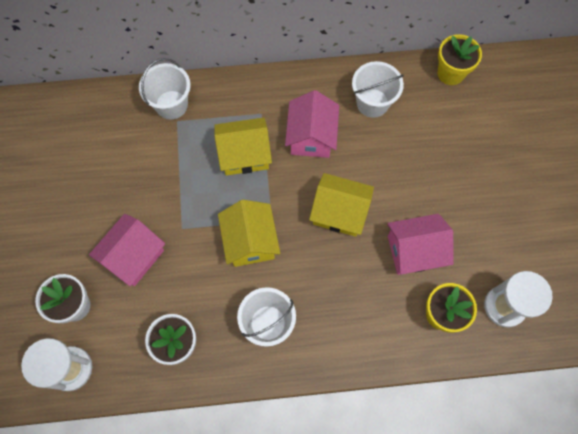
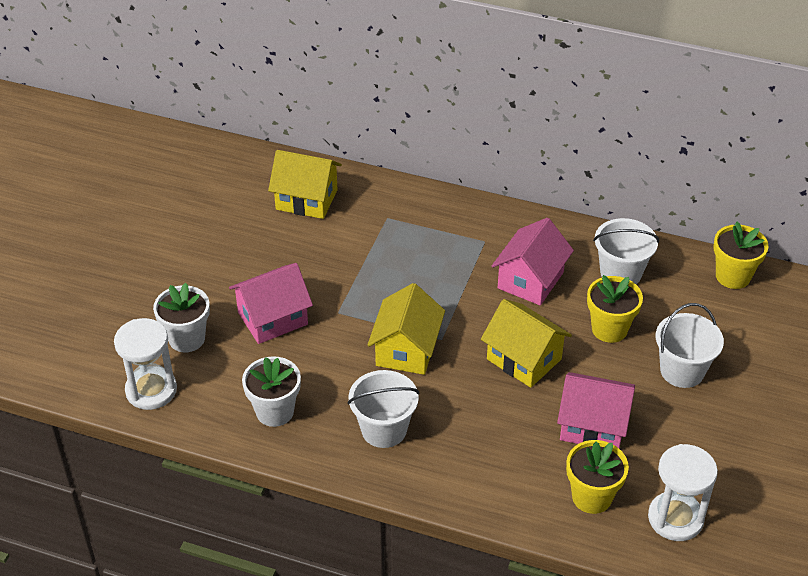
camera: 25 degrees right, 25 degrees down
(171, 105) = (389, 202): white bucket -> white bucket (682, 371)
(244, 155) = (445, 271): yellow house -> yellow house (306, 199)
(387, 158) = (609, 329): none -> yellow flower pot

